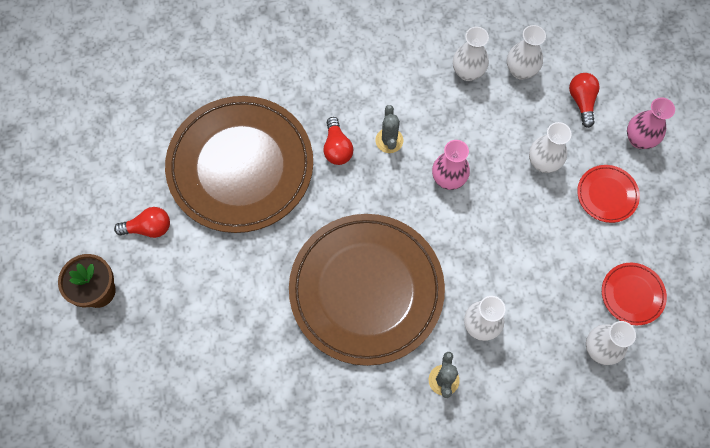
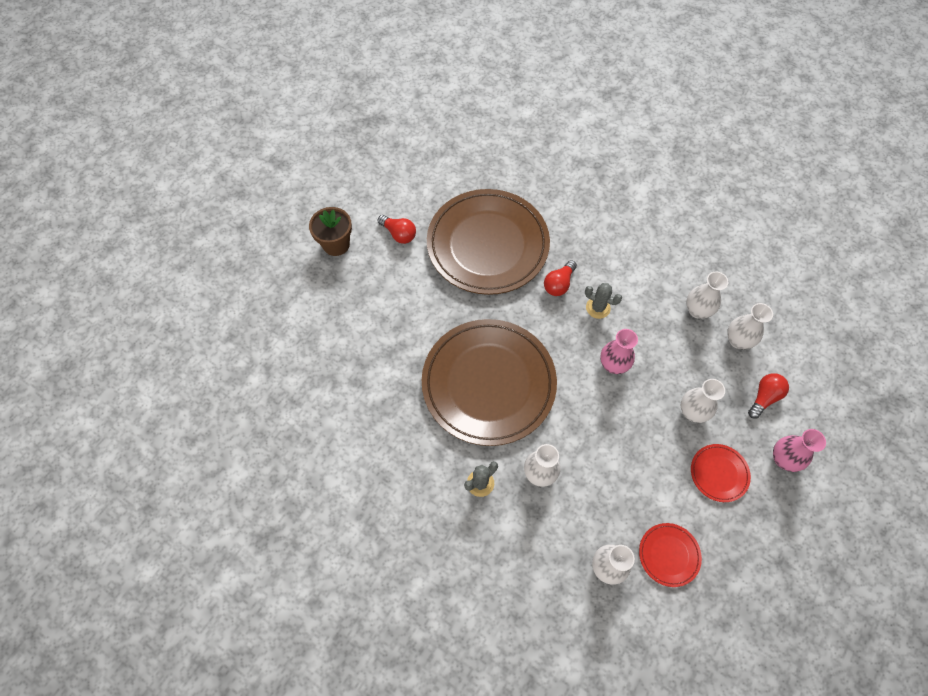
camera: 45 degrees right, 5 degrees down
(389, 140) = (598, 308): grey cactus -> grey cactus turned 75 degrees clockwise

